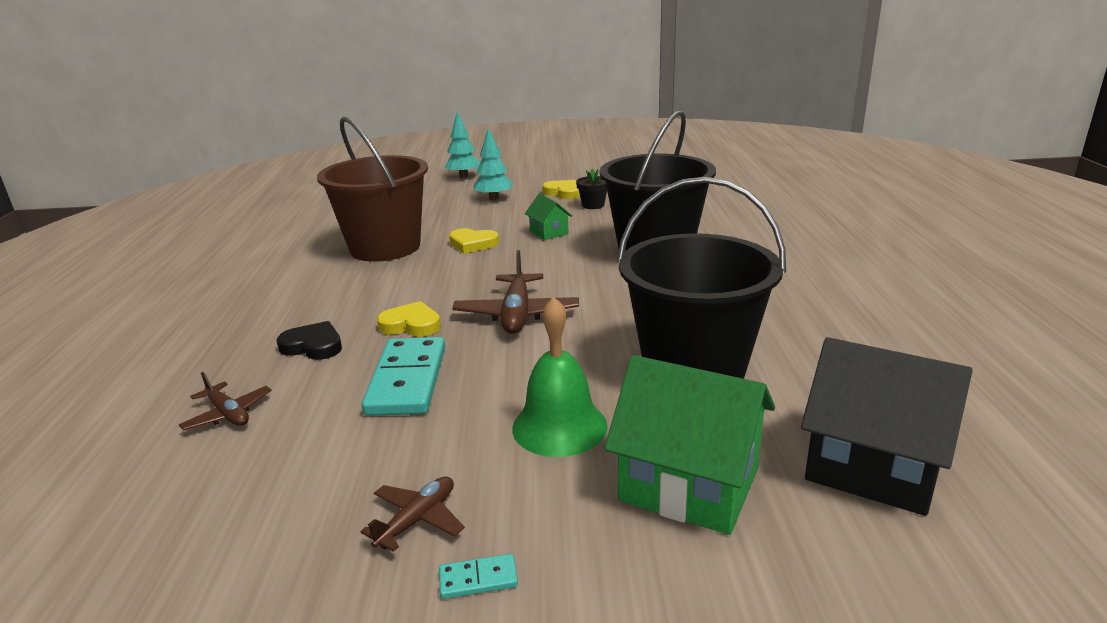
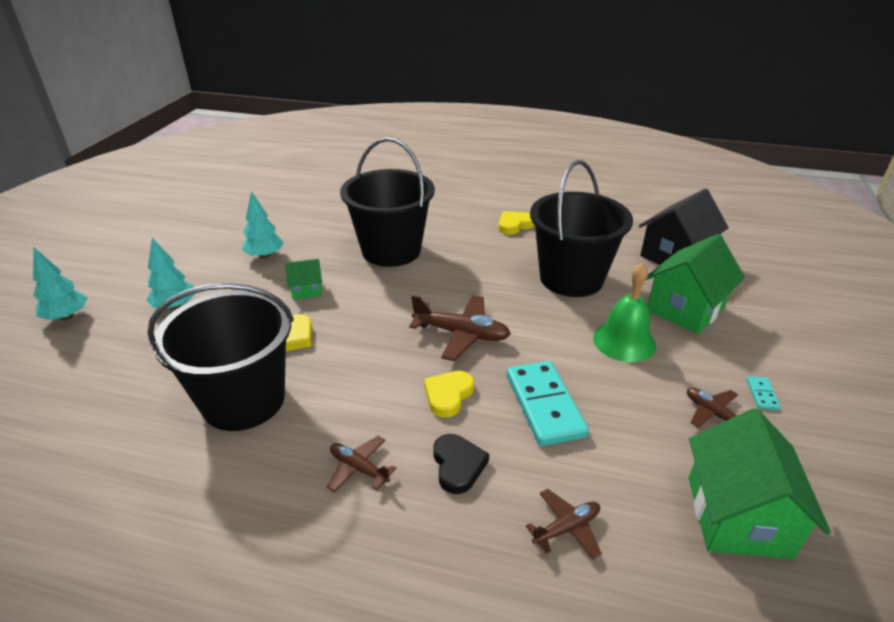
camera: 75 degrees left, 10 degrees up
(224, 541) = (737, 516): none -> green house
(310, 304) = (359, 468): none -> brown plane
(313, 346) = (458, 465): black heart -> black heart turned 135 degrees clockwise
(385, 247) = (243, 400): brown bucket -> black bucket
(407, 380) = (545, 405): turquoise domino -> turquoise domino turned 60 degrees clockwise
(563, 193) = (212, 264): yellow heart -> yellow heart (514, 225)
(593, 205) = (265, 256): black flower pot -> turquoise tree

